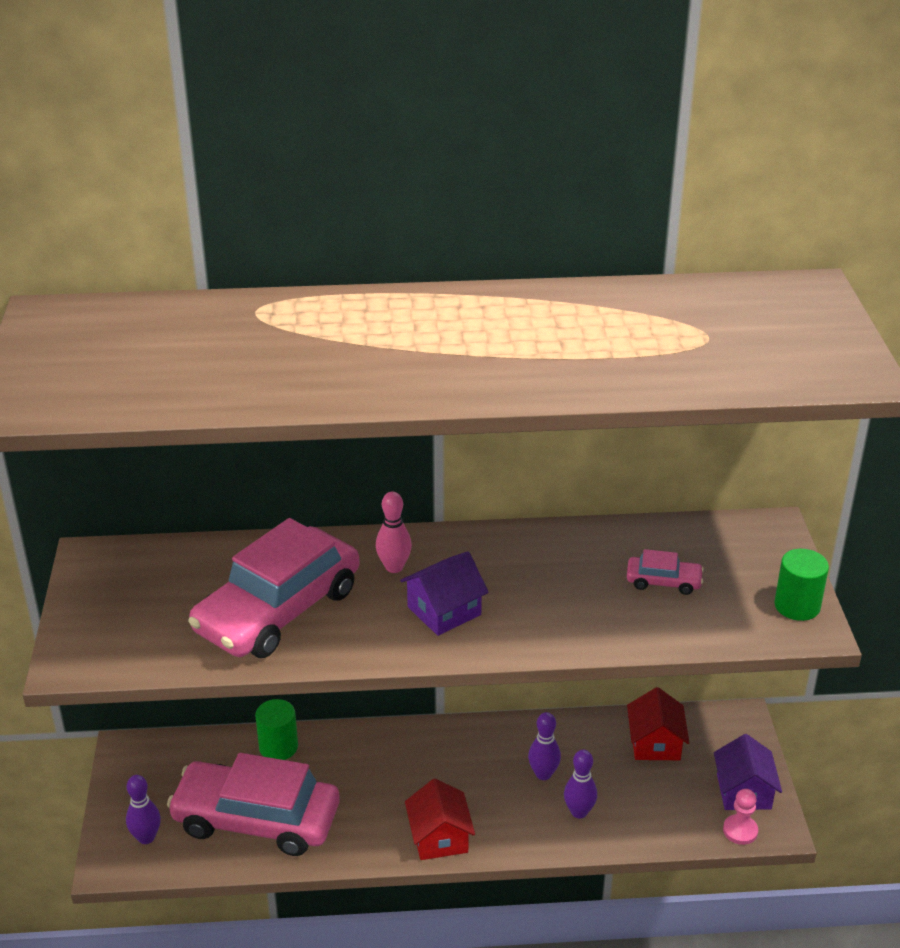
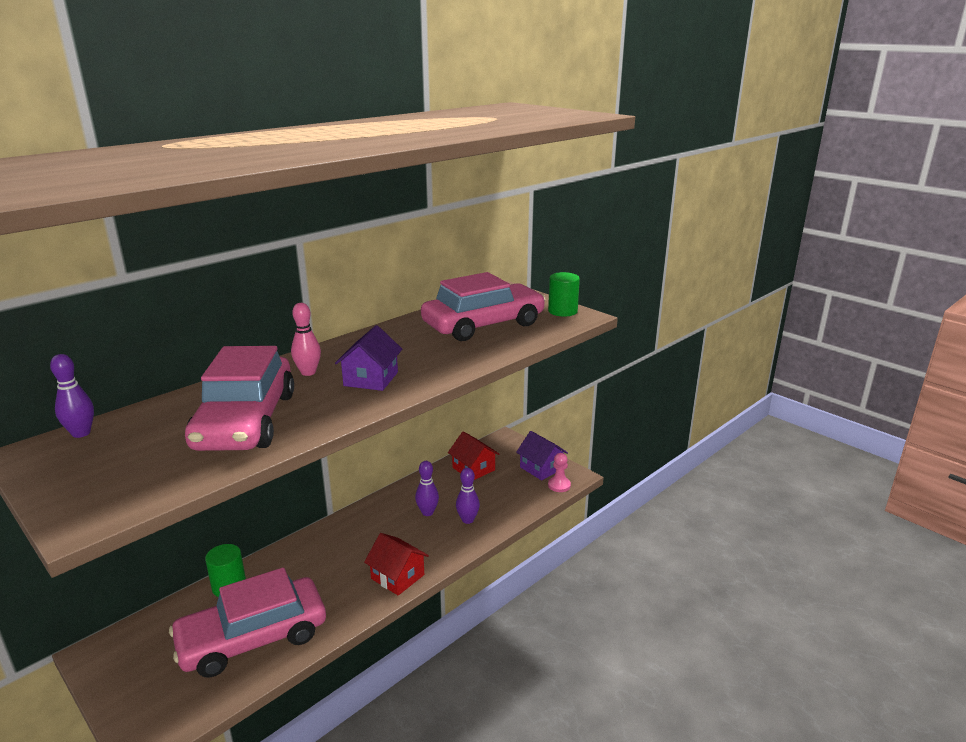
camera: 40 degrees left, 10 degrees down
(146, 837) = (165, 702): purple bowling pin -> purple bowling pin (81, 433)
(663, 581) = (483, 325): pink car -> pink car, size x2.35

